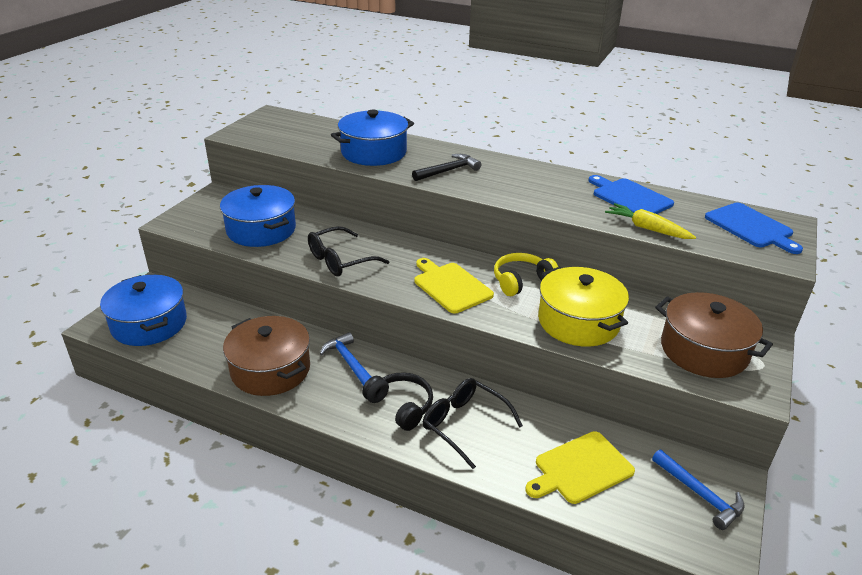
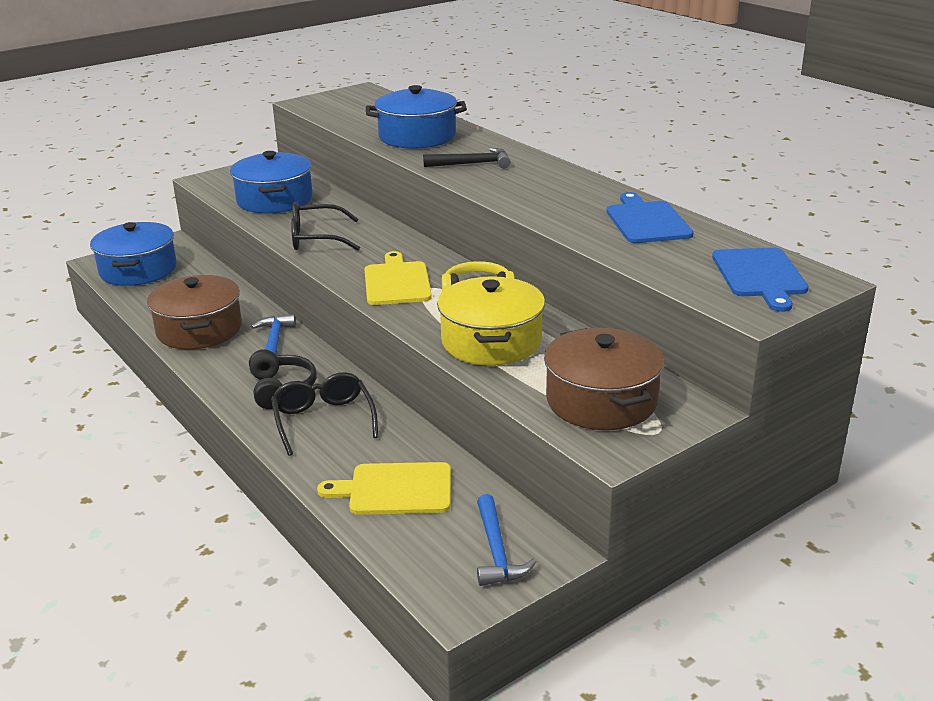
camera: 30 degrees right, 5 degrees down
(647, 228) = (620, 252): yellow carrot -> none

